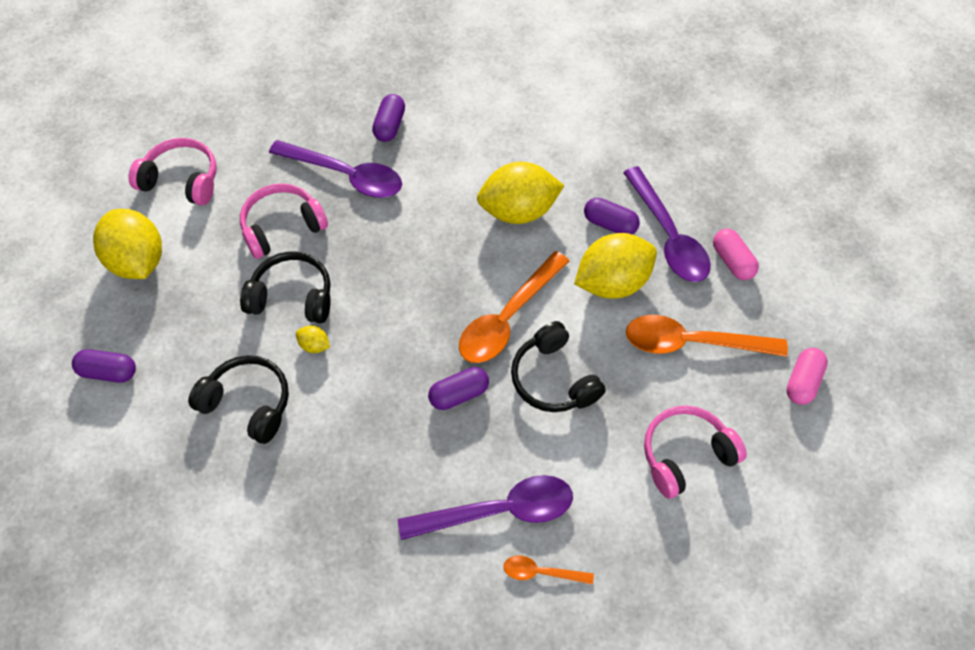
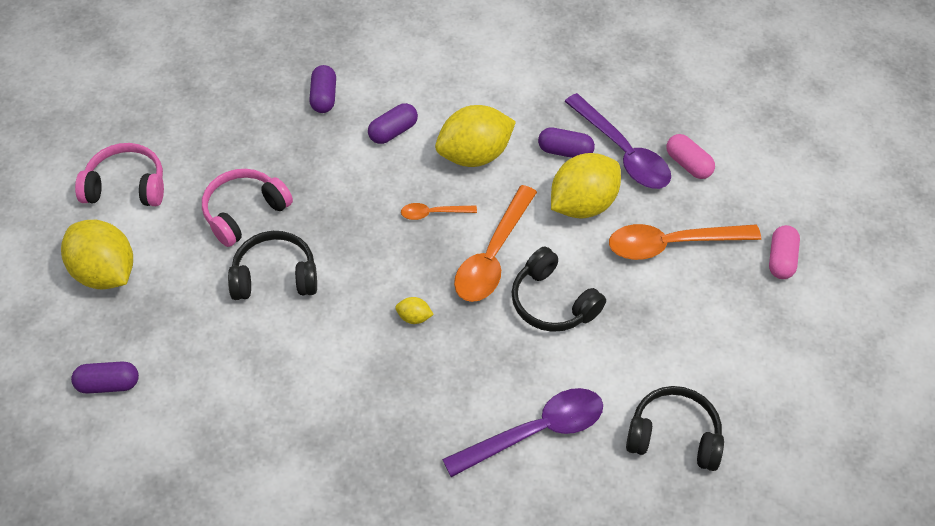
camera: 15 degrees left, 5 degrees down
(248, 403) = (261, 385): black headphones -> black headphones (674, 436)
(314, 345) = (311, 317): yellow lemon -> yellow lemon (414, 317)
(346, 176) = (295, 152): purple spoon -> none
(459, 394) = (466, 334): purple capsule -> purple capsule (393, 131)
(541, 572) = (590, 477): orange spoon -> orange spoon (432, 213)
(686, 455) = (694, 345): pink headphones -> none

